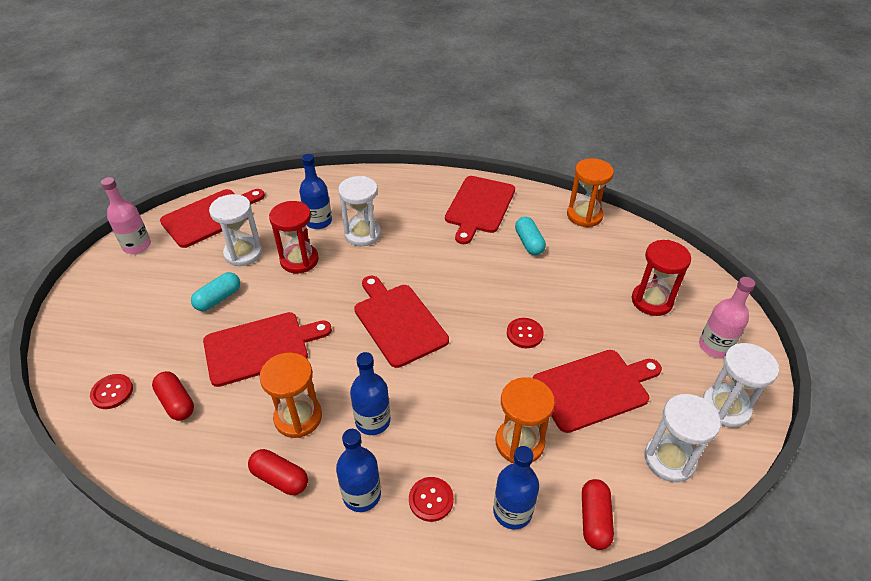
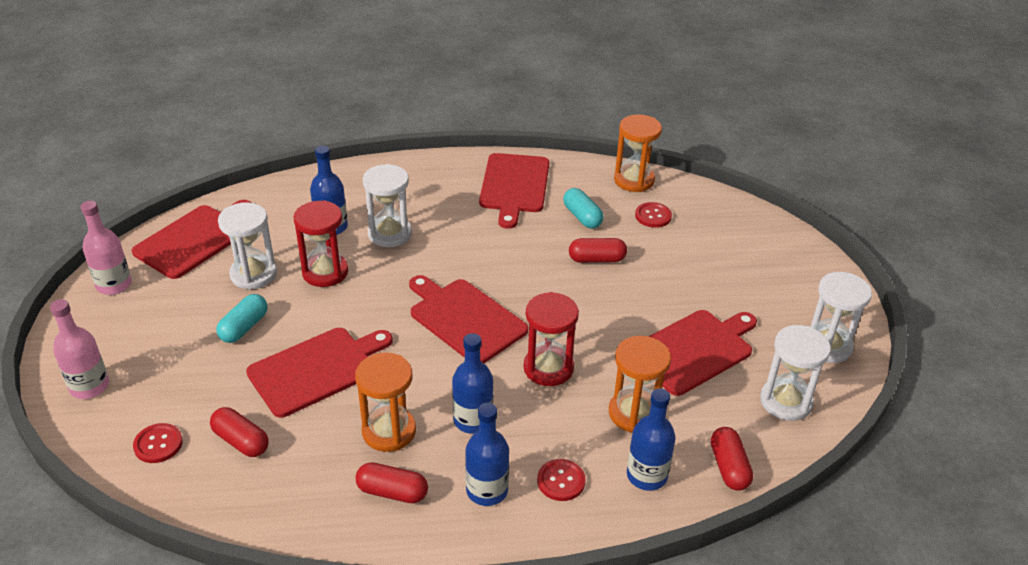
camera: 15 degrees left, 5 degrees down
(524, 334) = (606, 309): red button -> red button (653, 216)
(530, 284) = (597, 259): none -> red capsule
(651, 301) = (729, 257): red hourglass -> red hourglass (548, 368)
(714, 346) = (803, 291): pink bottle -> pink bottle (89, 386)

